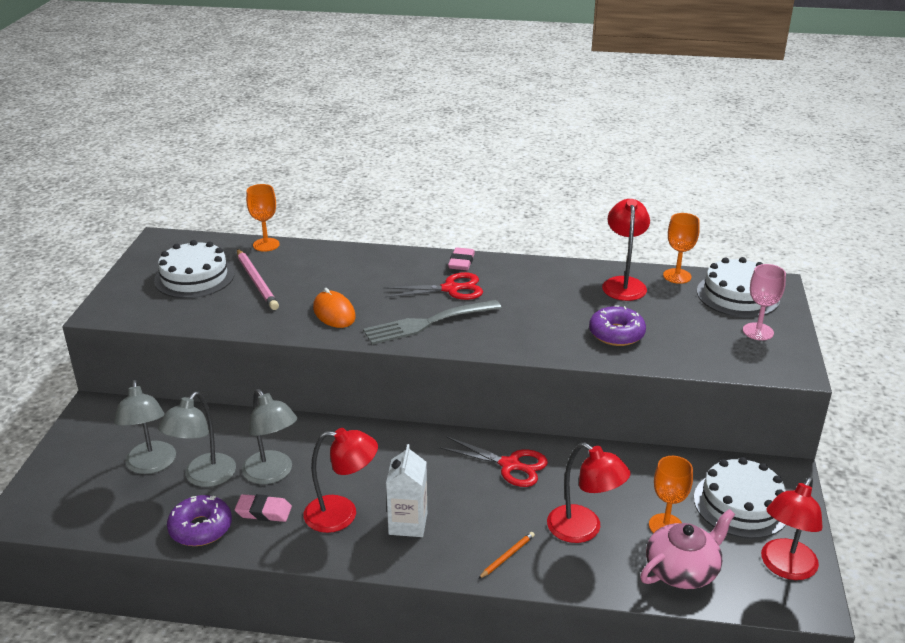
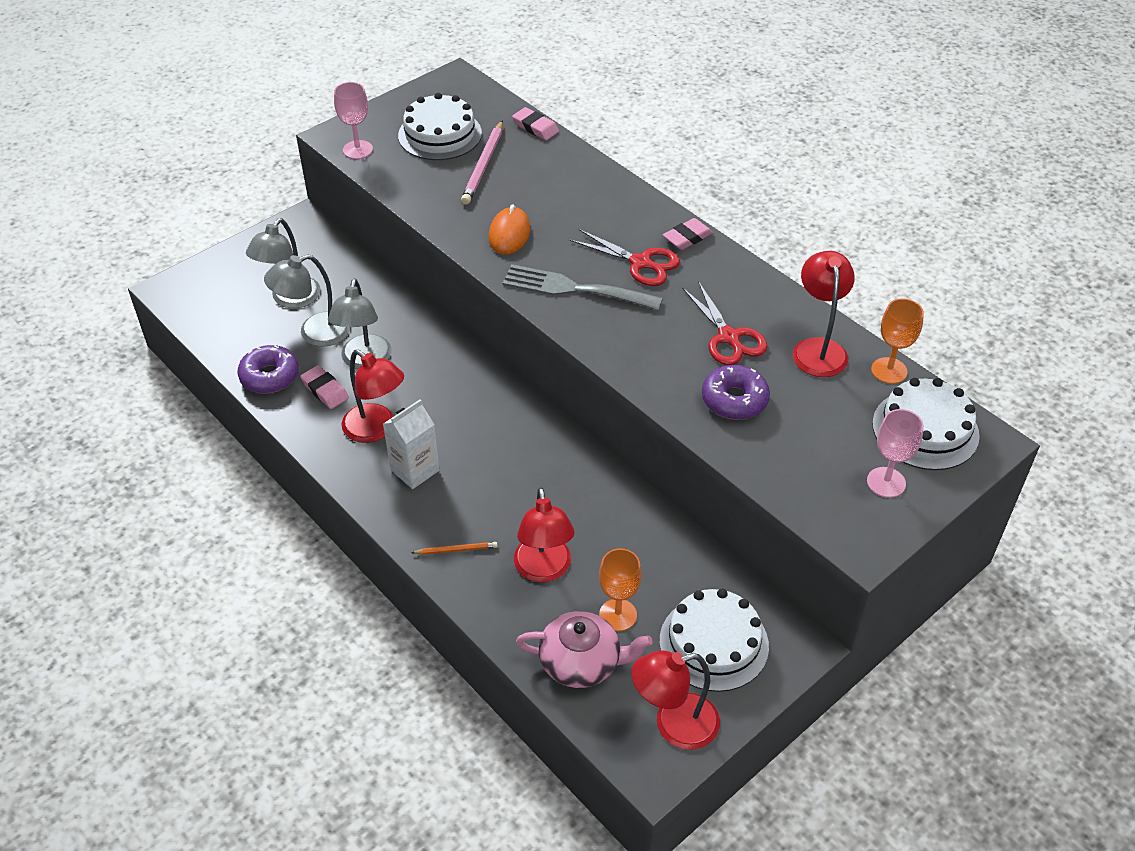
camera: 40 degrees right, 15 degrees up
(135, 313) = (357, 150): none -> pink goblet
(266, 245) = (535, 127): orange goblet -> pink eraser
(510, 465) = (555, 471): red scissors -> red scissors (728, 337)
(623, 284) = (818, 348): red lamp -> red lamp turned 45 degrees counterclockwise

